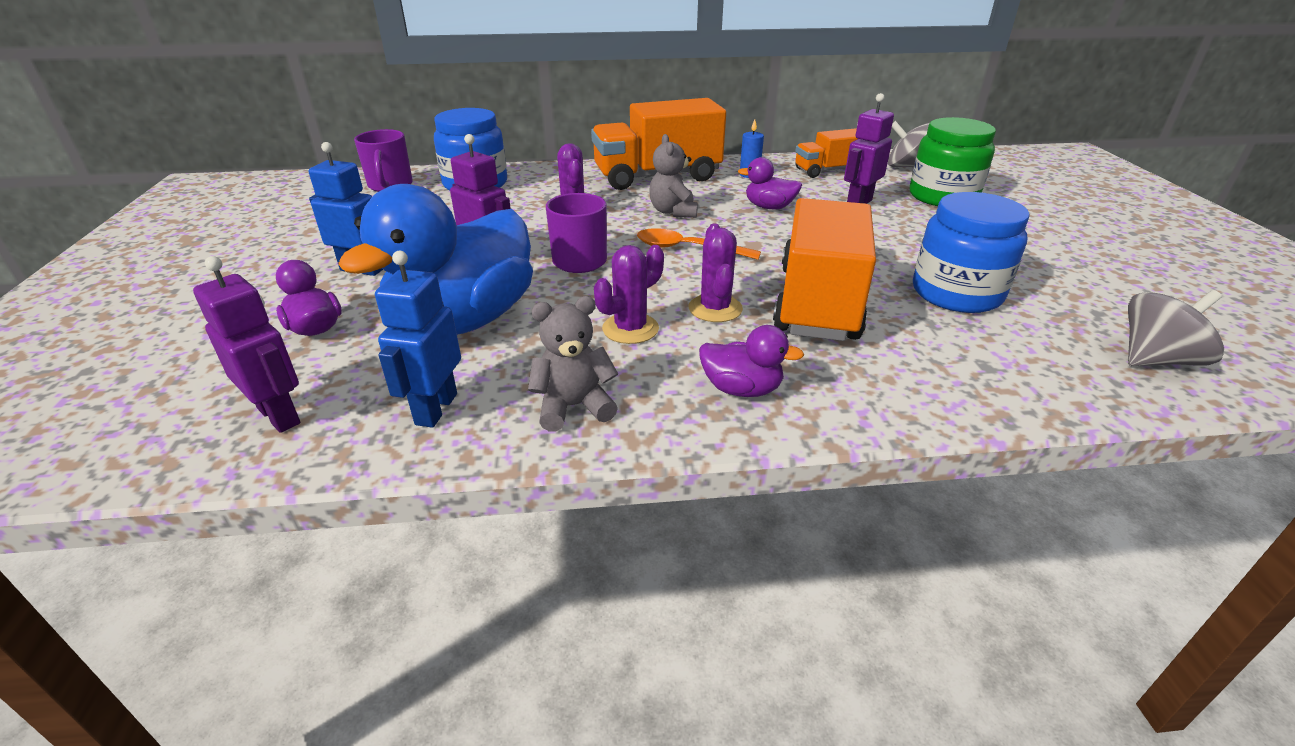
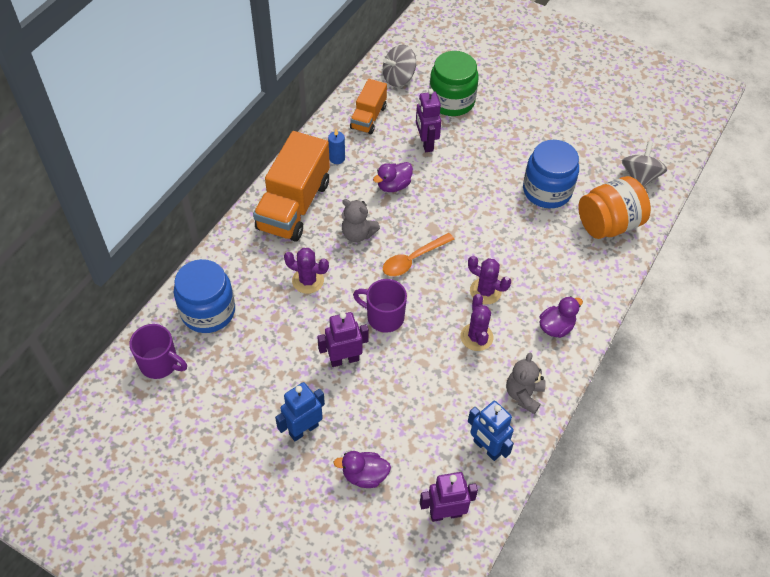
camera: 55 degrees left, 20 degrees up
(463, 321) = (412, 403): blue duck -> none
(818, 303) = (512, 248): orange truck -> none
(1011, 364) = (608, 224): none -> orange jar

